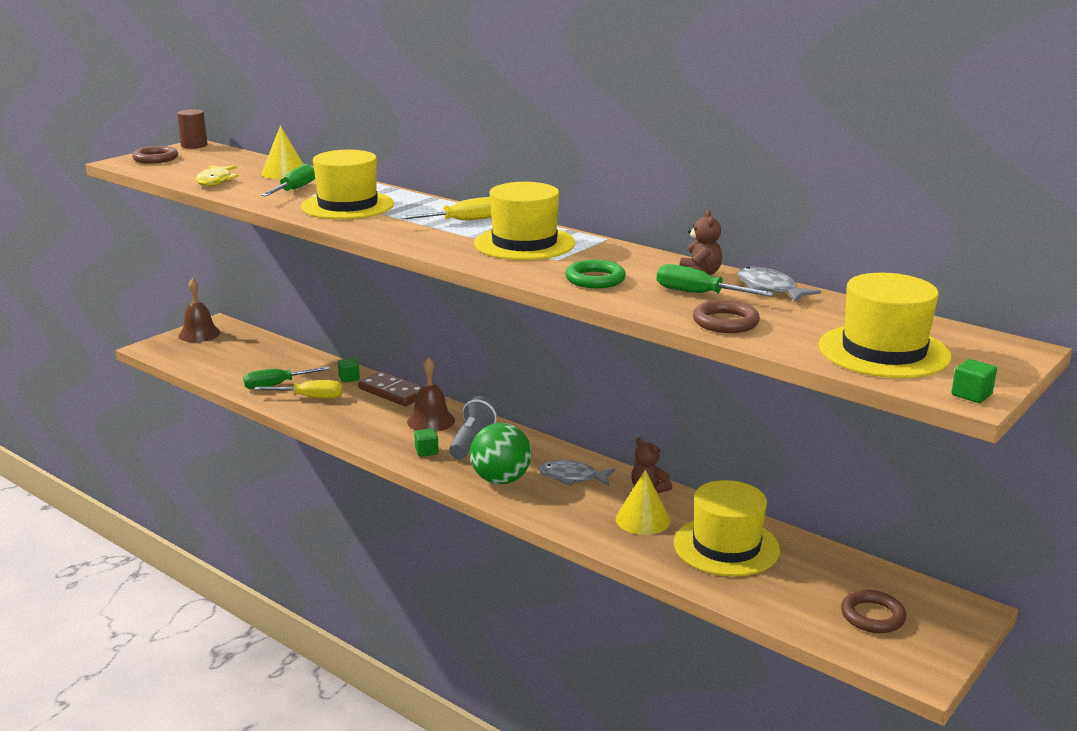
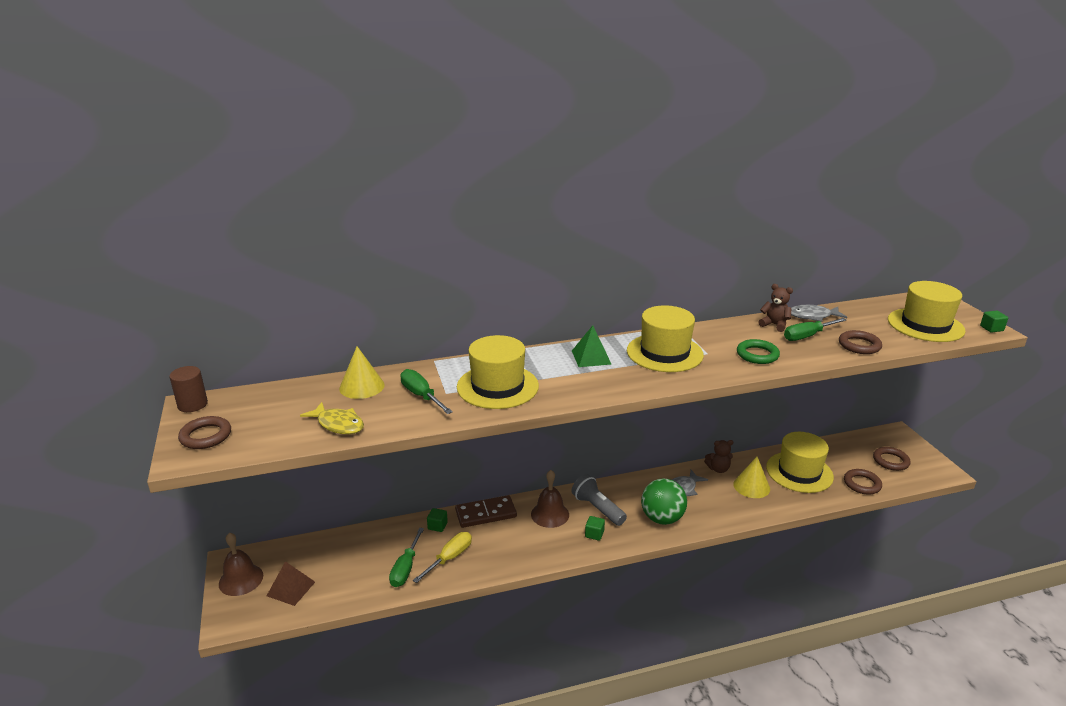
camera: 55 degrees left, 5 degrees up
(206, 353) = (291, 588): none -> brown pyramid
(462, 221) = (591, 357): yellow screwdriver -> green pyramid
(770, 601) = (862, 484): none -> brown ring

